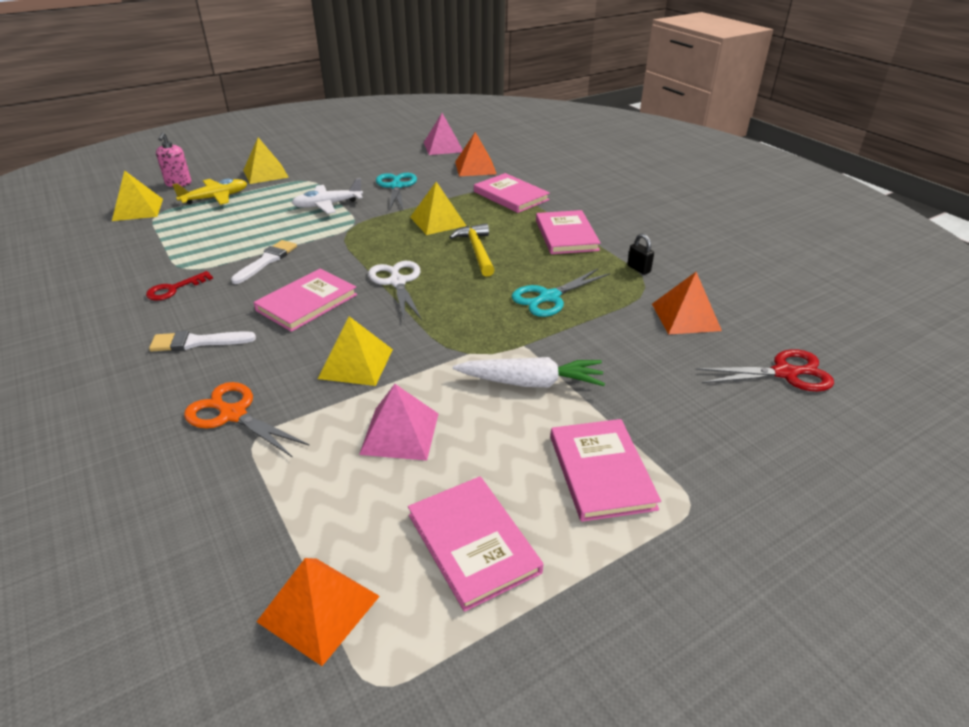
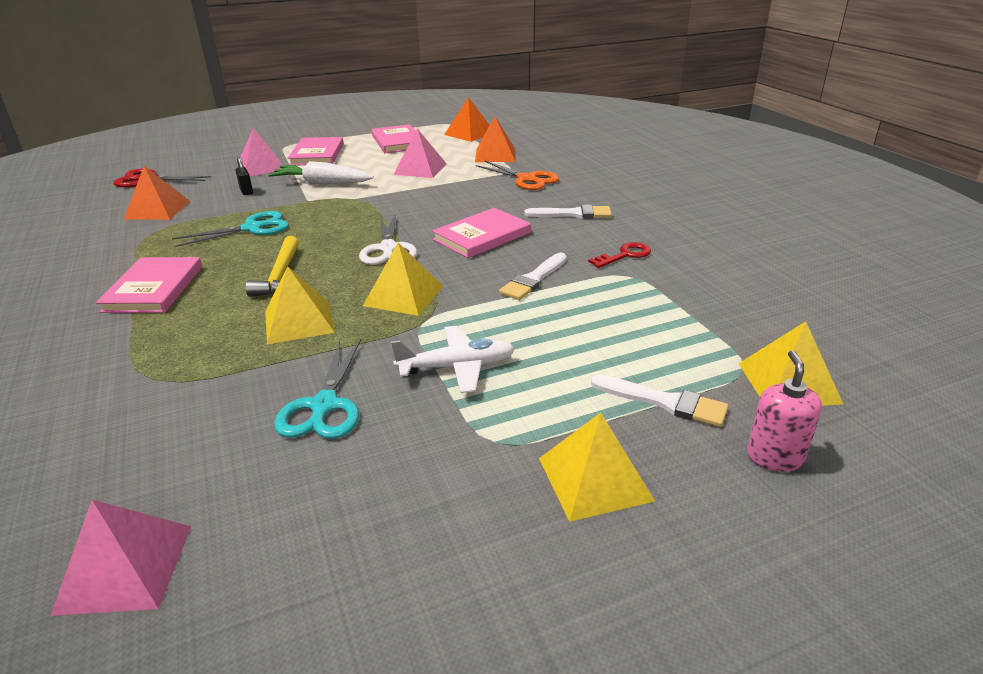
camera: 170 degrees left, 5 degrees down
(215, 198) = (664, 402): yellow plane -> white brush
(356, 363) = (442, 197): yellow pyramid -> yellow pyramid (403, 296)
(475, 167) = (130, 455): orange pyramid -> orange pyramid (495, 155)
(511, 196) = (147, 364): pink book -> none
(638, 269) = (133, 246): black padlock -> black padlock (246, 191)
(659, 420) = (261, 167): none -> pink pyramid

